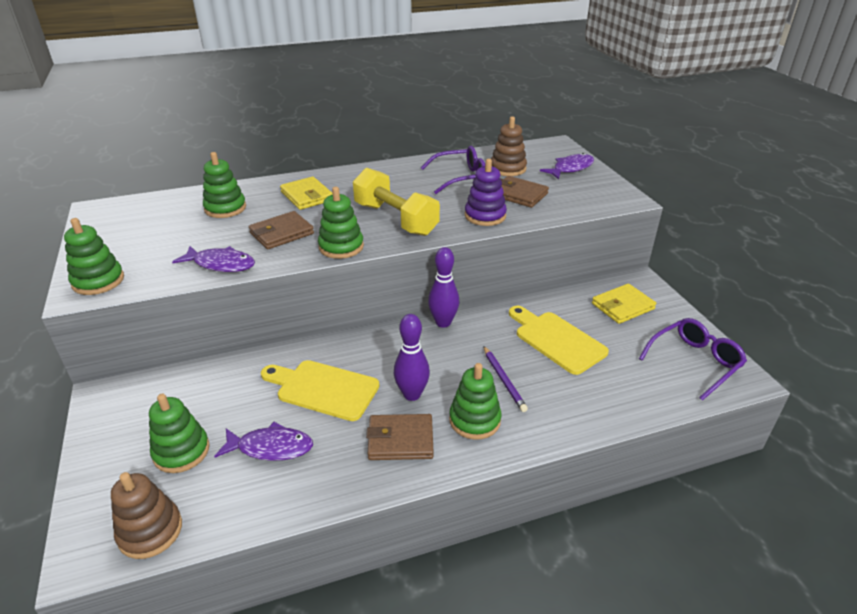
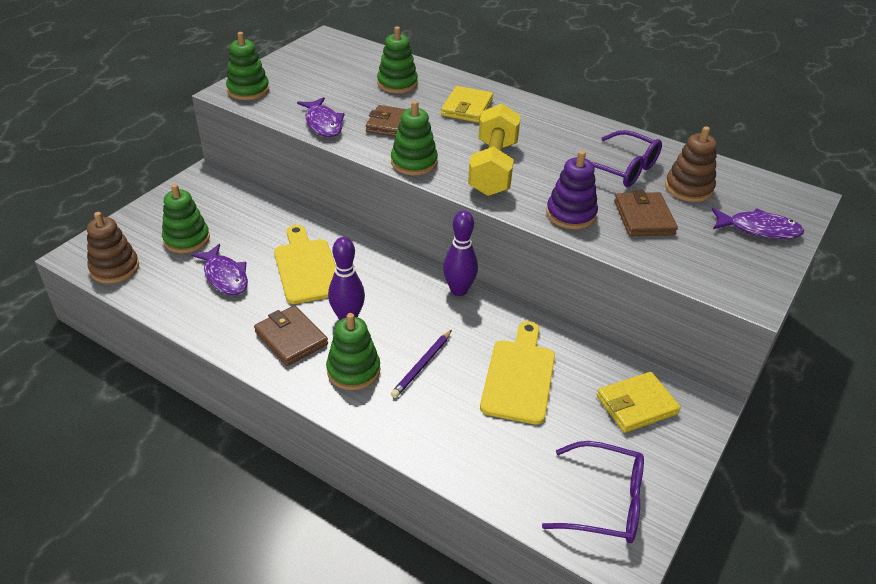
camera: 50 degrees right, 5 degrees up
(622, 306) = (636, 405): yellow wallet -> yellow wallet turned 45 degrees counterclockwise

